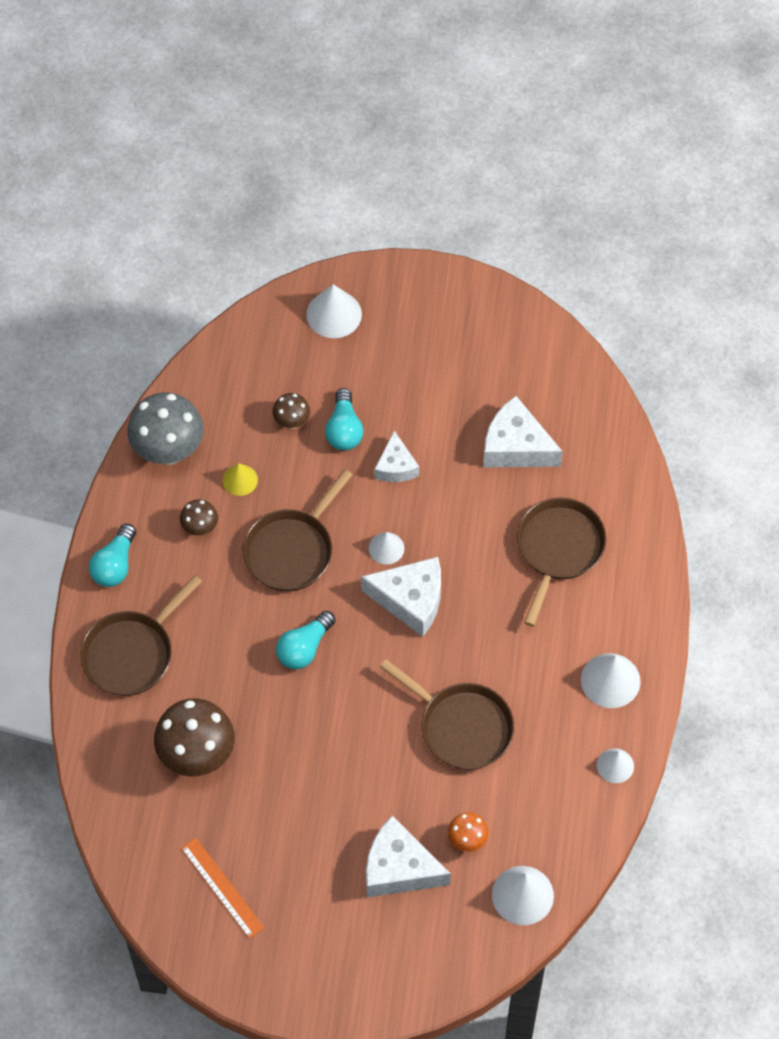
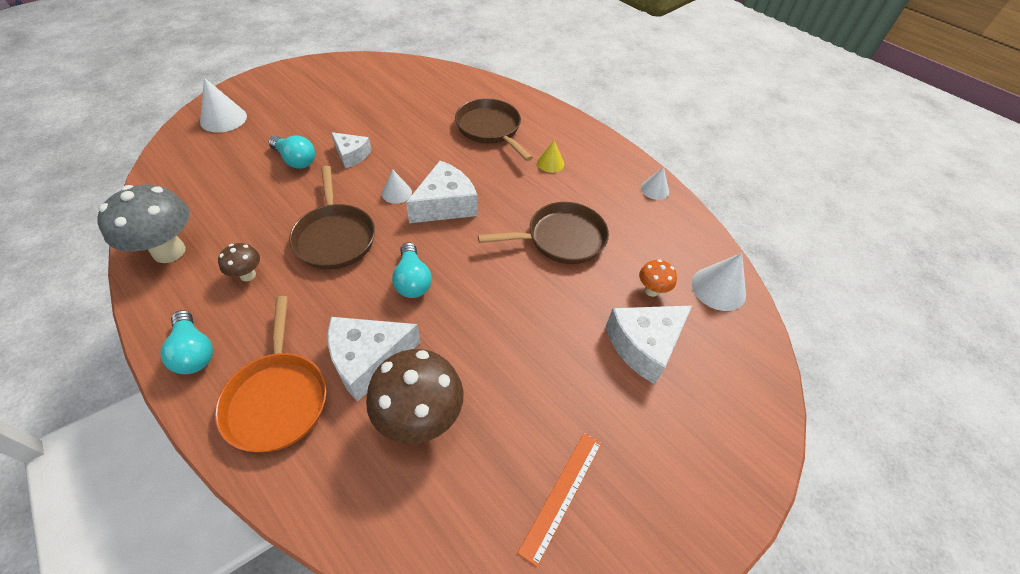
camera: 55 degrees left, 10 degrees down
(132, 653) = (277, 398): brown pan -> orange pan
(222, 887) = (562, 494): orange ruler -> orange ruler turned 60 degrees counterclockwise
(240, 480) = (249, 229): yellow cone -> yellow cone (550, 163)
(292, 422) = (254, 178): brown mushroom -> none
(516, 446) = (409, 107): white cheese -> white cheese (368, 360)
(610, 680) = (595, 159): white cone -> none

